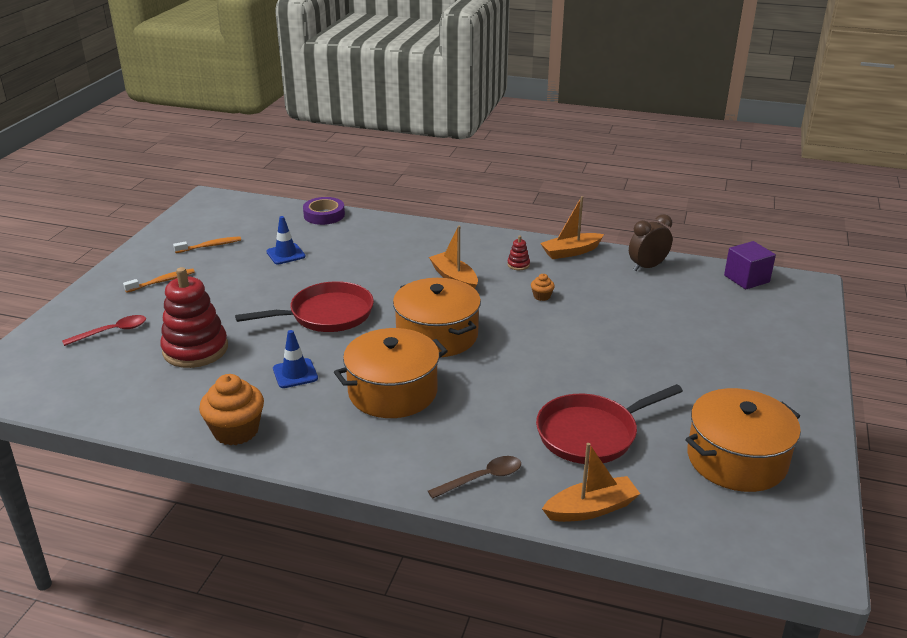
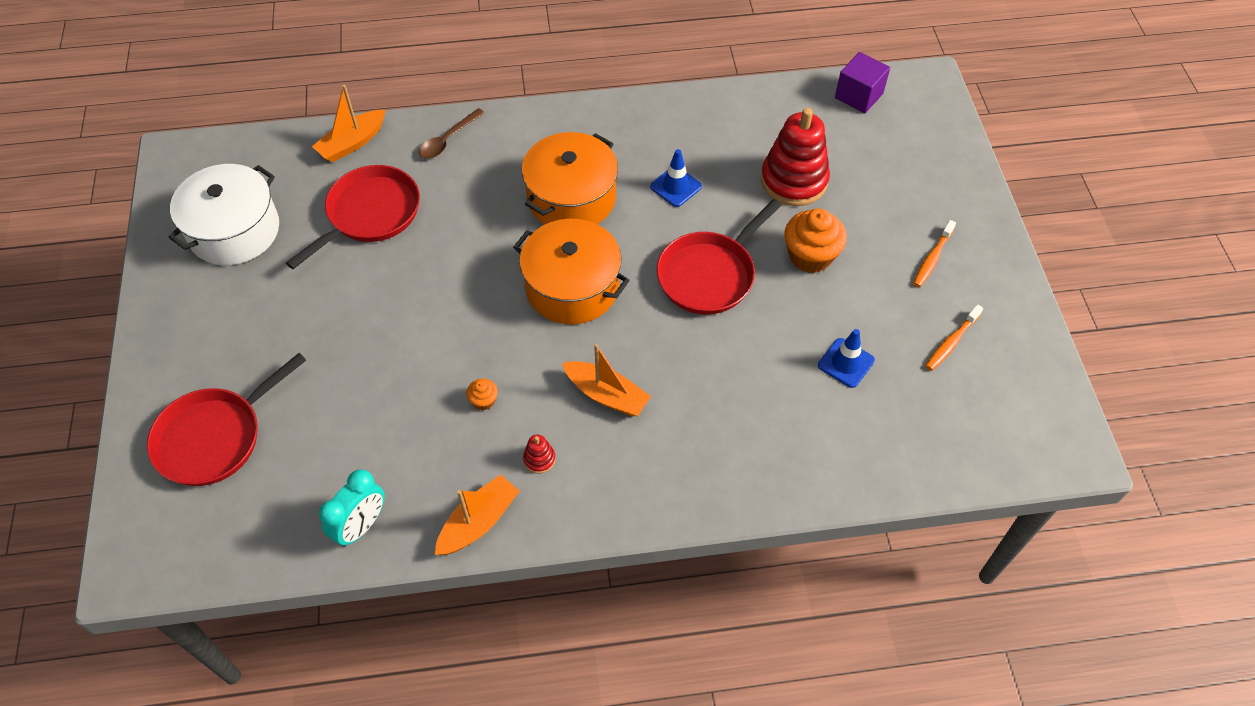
camera: 155 degrees right, 25 degrees up
(112, 332) = (895, 173): red spoon -> none
(236, 431) = (674, 114): orange cupcake -> orange cupcake (810, 256)
(324, 215) = (876, 477): purple tape -> none
(647, 267) = (361, 526): brown clock -> turquoise clock
(736, 459) = (234, 230): orange pot -> white pot
(746, 279) = (217, 550): purple cube -> purple cube (858, 96)
(750, 326) = (215, 437): none -> red pan

